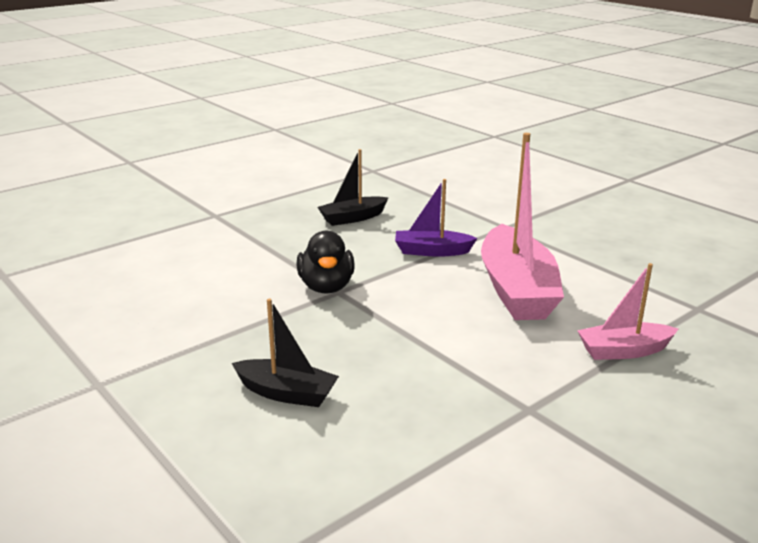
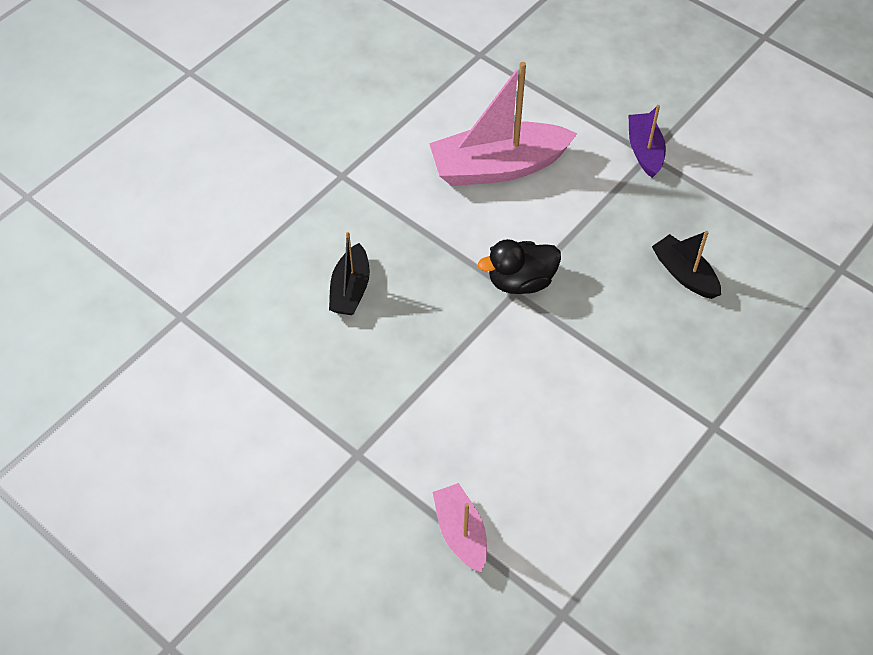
camera: 80 degrees right, 30 degrees up
(432, 251) = (623, 358): purple boat -> purple boat (644, 151)
(516, 290) = (558, 441): pink boat -> pink boat (498, 167)

